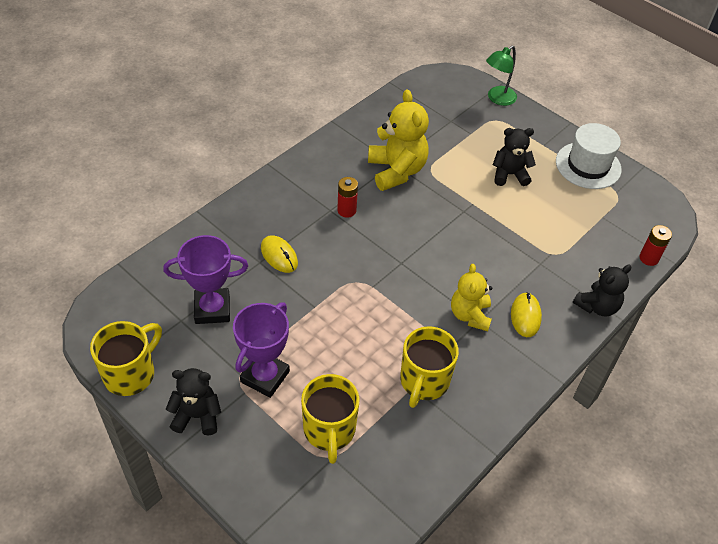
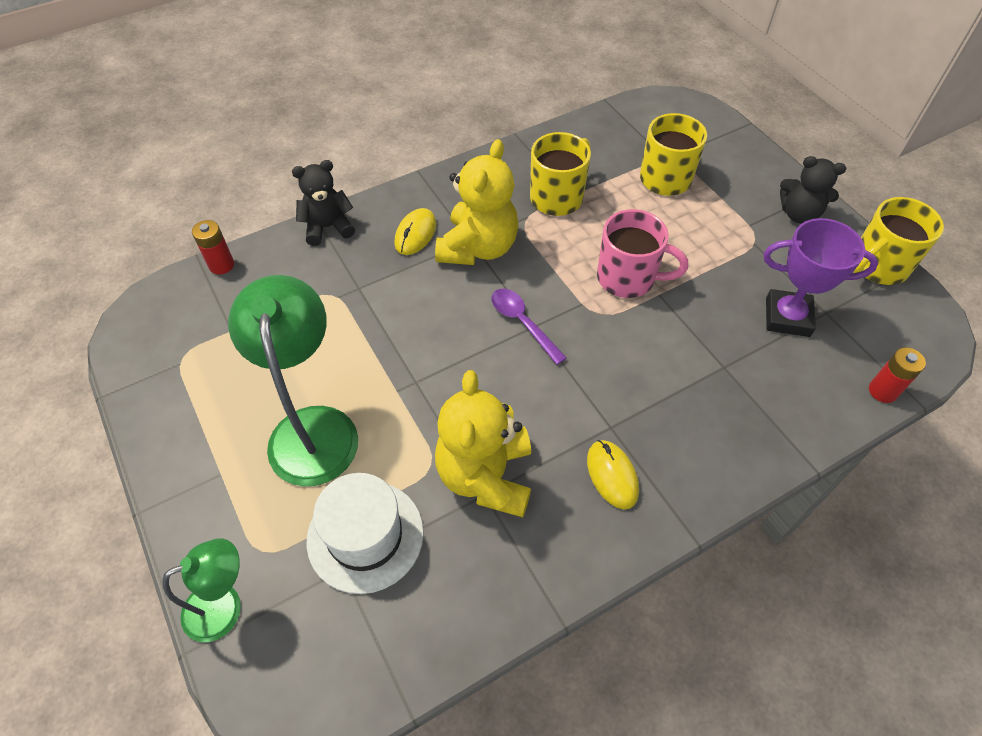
camera: 160 degrees left, 5 degrees up
(265, 376) = (726, 234): purple trophy -> none
(279, 256) = (696, 369): yellow mouse -> yellow mouse (612, 475)
(342, 315) = (628, 278): none -> pink mug
(346, 210) = (586, 420): red battery -> red battery (882, 391)
(410, 262) = (522, 323): none -> purple spoon
(470, 315) = (478, 248): yellow teddy bear -> yellow teddy bear, size x1.54
(509, 174) = (312, 427): black teddy bear -> green lamp
(588, 165) = (182, 416): white hat -> white hat (365, 536)

